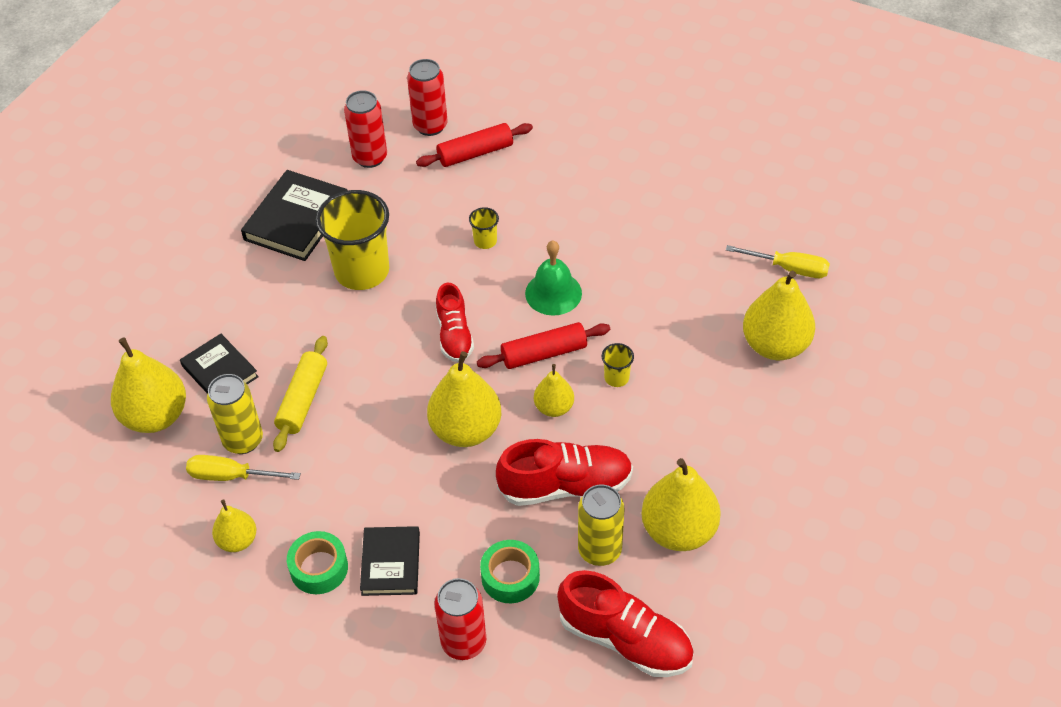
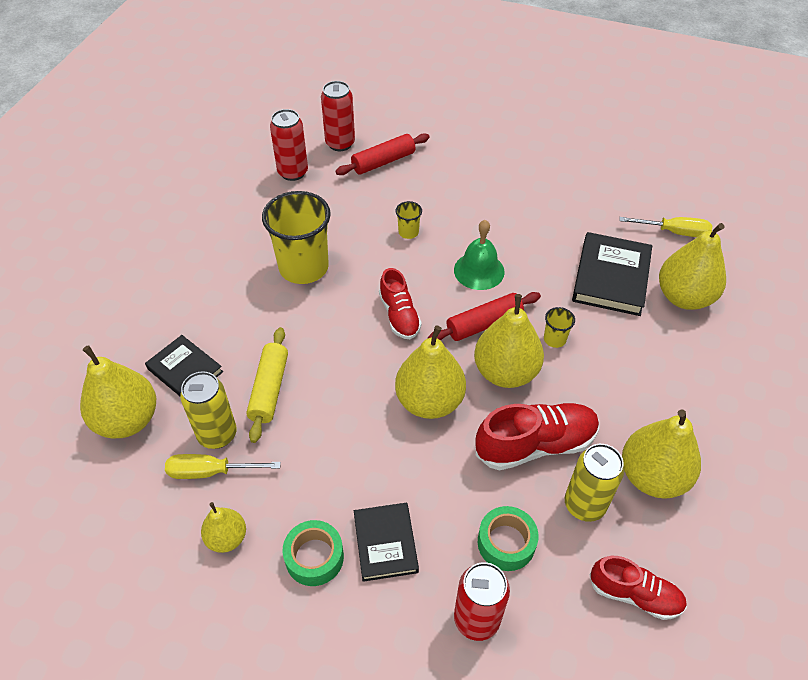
camera: 10 degrees left, 0 degrees up
(296, 219) = (236, 228): black book -> black book (611, 277)
(554, 407) = (505, 372): yellow pear -> yellow pear, size x1.79
(625, 639) = (634, 594): red shoe -> red shoe, size x0.65

